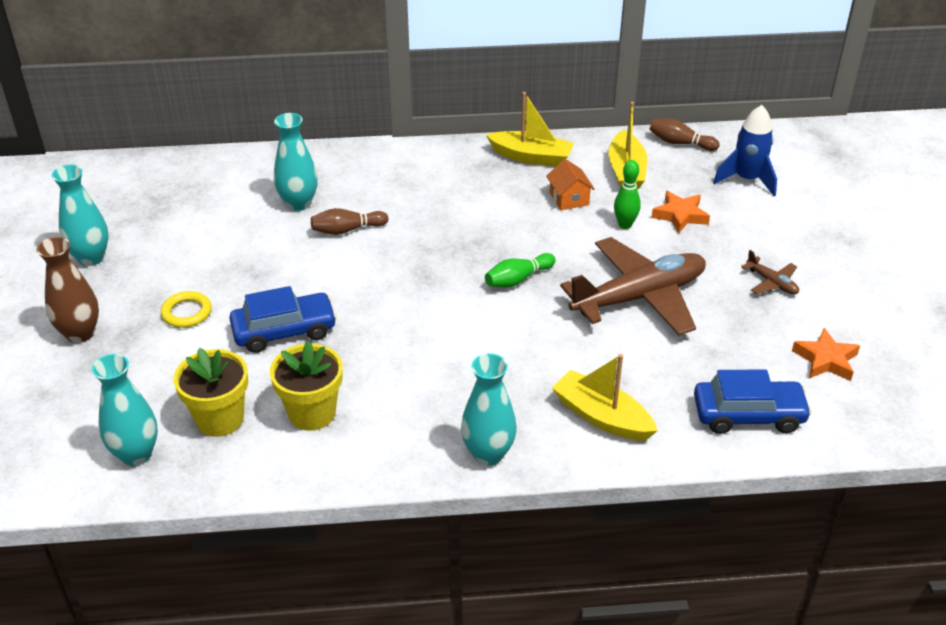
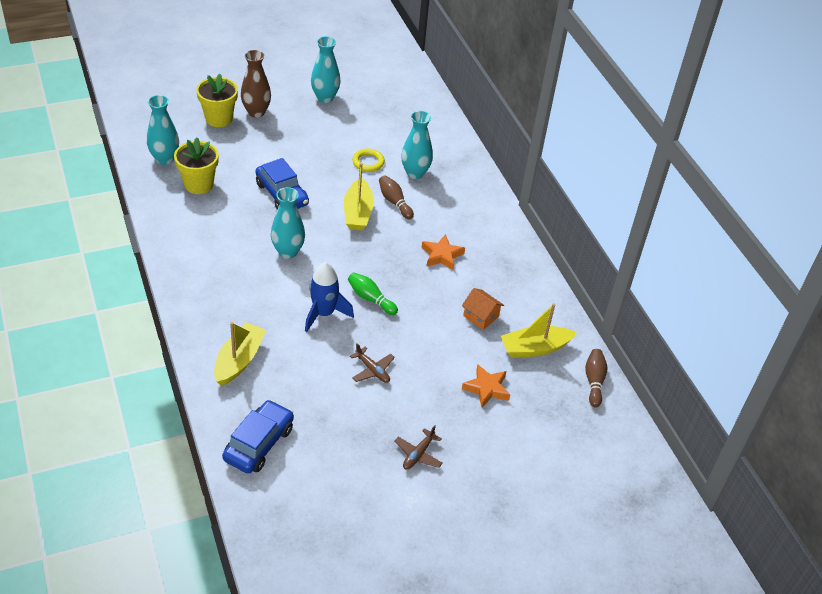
camera: 70 degrees right, 5 degrees up
(186, 312) = (287, 149): yellow ring -> yellow ring (368, 162)
(312, 413) = (212, 221): yellow flower pot -> yellow flower pot (219, 118)
(488, 454) = (193, 307): turquoise vase -> turquoise vase (288, 252)
(531, 157) = (527, 287): yellow boat -> yellow boat (358, 212)
(569, 198) = (481, 316): orange house -> orange house turned 75 degrees clockwise
(625, 225) = (460, 354): green bowling pin -> none
(639, 297) = (372, 370): brown plane -> brown plane, size x0.42
(747, 180) = (558, 432): blue rocket -> blue rocket (324, 314)
(748, 415) = (259, 443): blue car -> blue car turned 135 degrees counterclockwise
(826, 360) = (332, 492): orange star -> orange star (442, 255)

